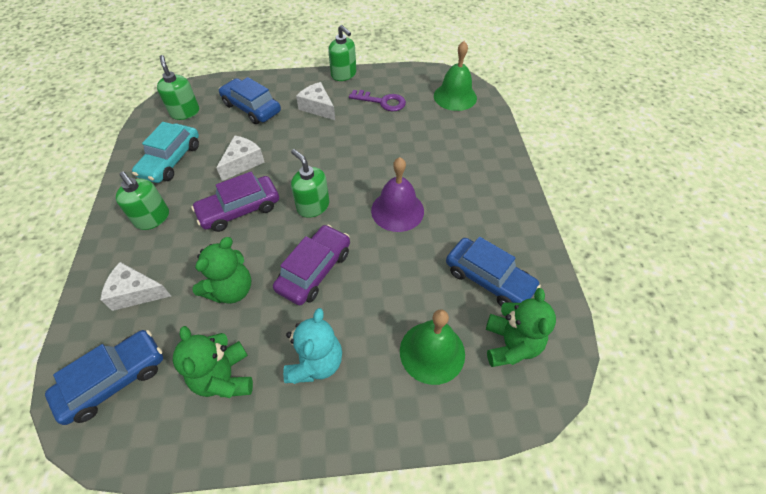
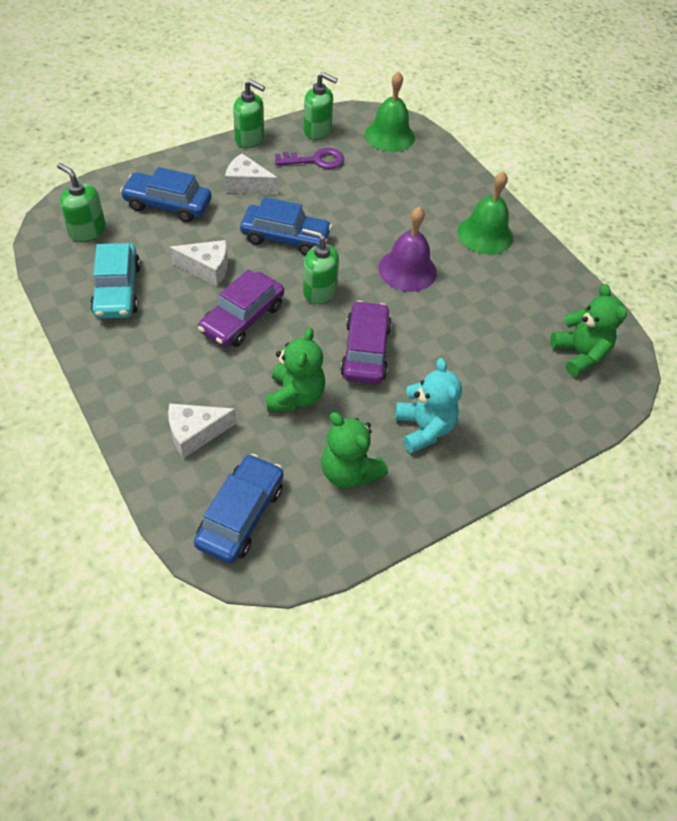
camera: 30 degrees left, 0 degrees up
(152, 218) = (149, 357): green soap dispenser -> green soap dispenser (317, 131)
(243, 163) = (207, 268): white cheese -> white cheese turned 90 degrees clockwise
(432, 352) = (519, 383): green bell -> green bell (485, 234)
(488, 279) = (529, 306): blue car -> blue car (285, 237)

